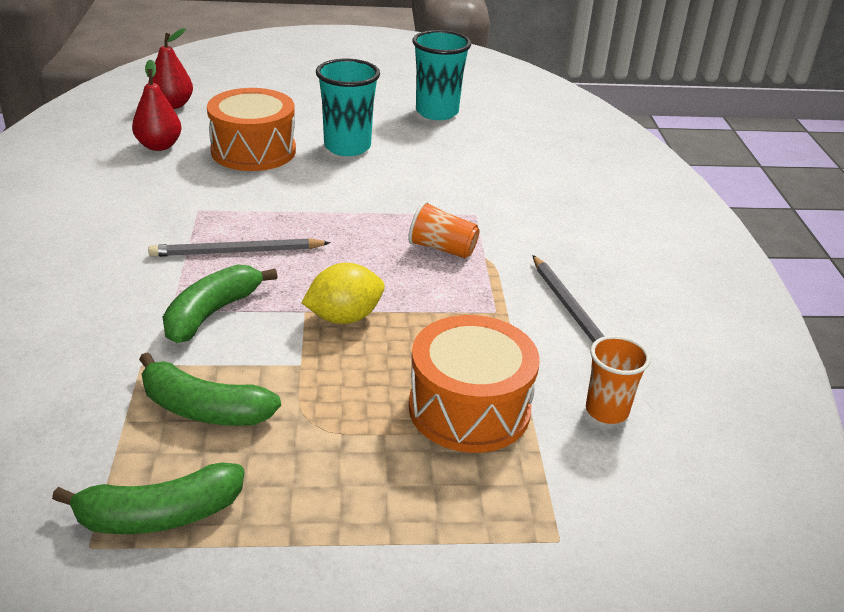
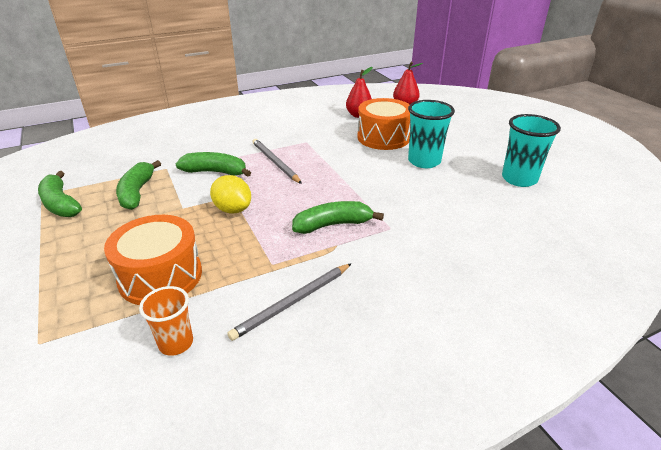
camera: 70 degrees right, 0 degrees up
(442, 248) = (333, 225): orange cup -> green banana

